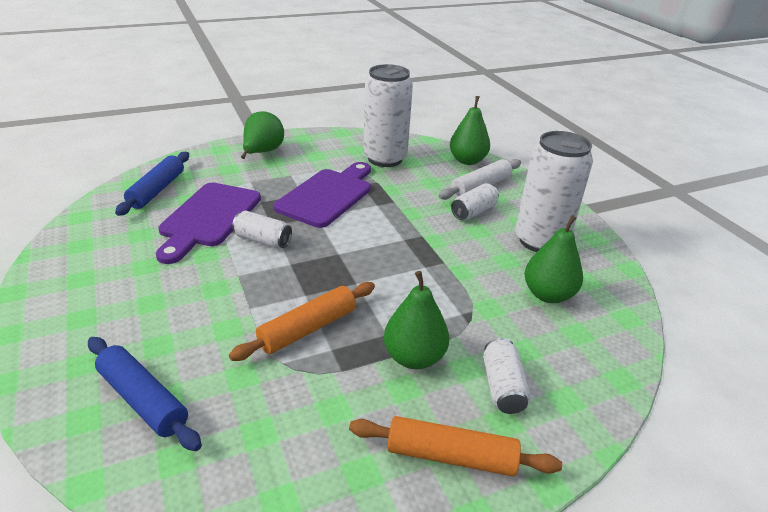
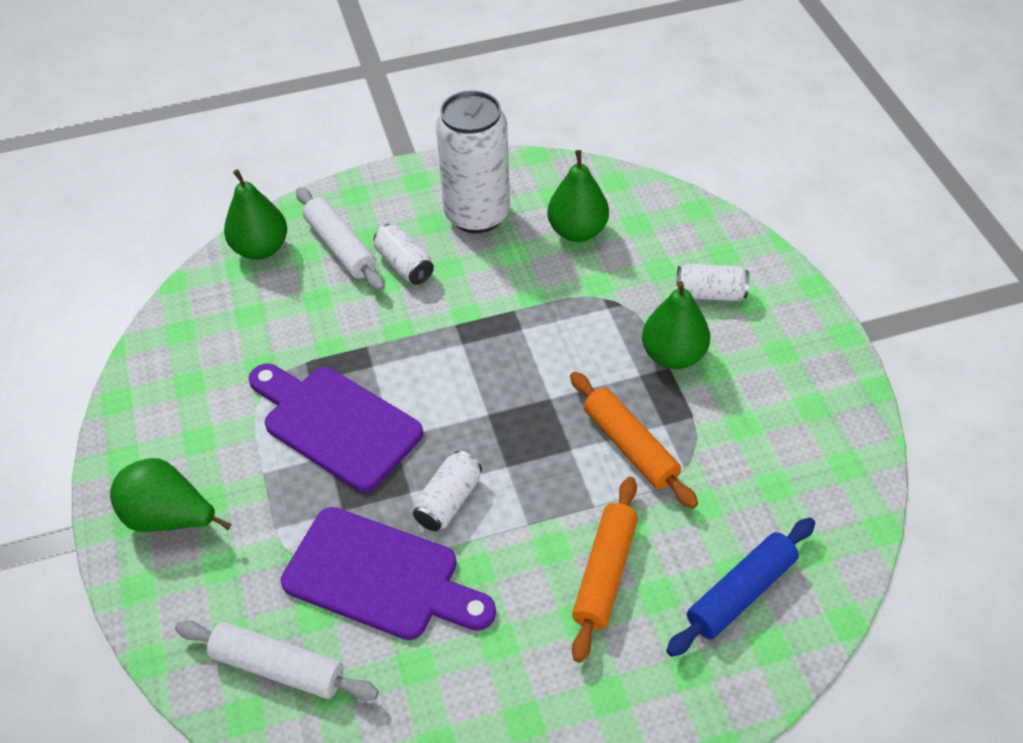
camera: 80 degrees left, 15 degrees up
(157, 190) = (278, 667): blue rolling pin -> white rolling pin
(385, 158) = (232, 347): white can -> none
(450, 456) = (790, 343): orange rolling pin -> orange rolling pin (605, 573)

